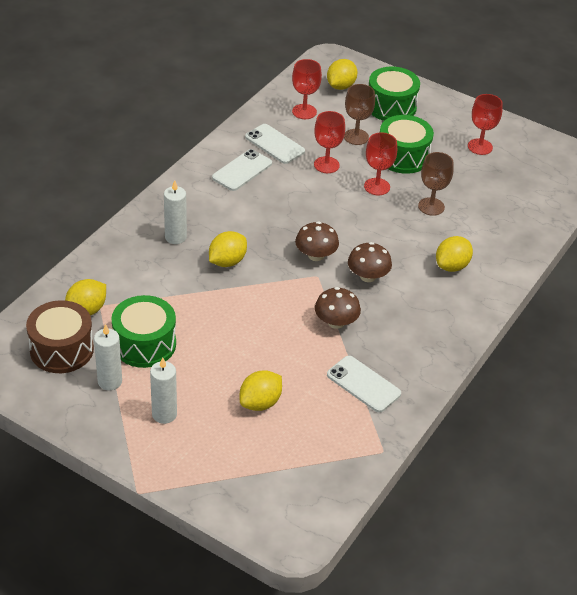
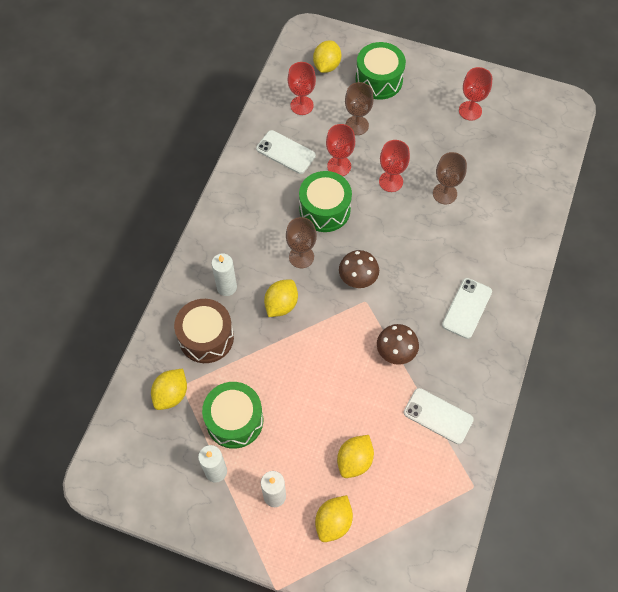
camera: 10 degrees left, 20 degrees up
(62, 349) = (162, 446): brown drum -> brown drum (206, 337)
(242, 170) = (265, 192): white phone -> white phone (467, 308)
(262, 228) = (301, 257): none -> brown goblet
(368, 276) = (410, 290): brown mushroom -> none
(403, 156) = (405, 139): green drum -> green drum (324, 209)
(452, 266) = (480, 260): yellow lemon -> yellow lemon (333, 522)

